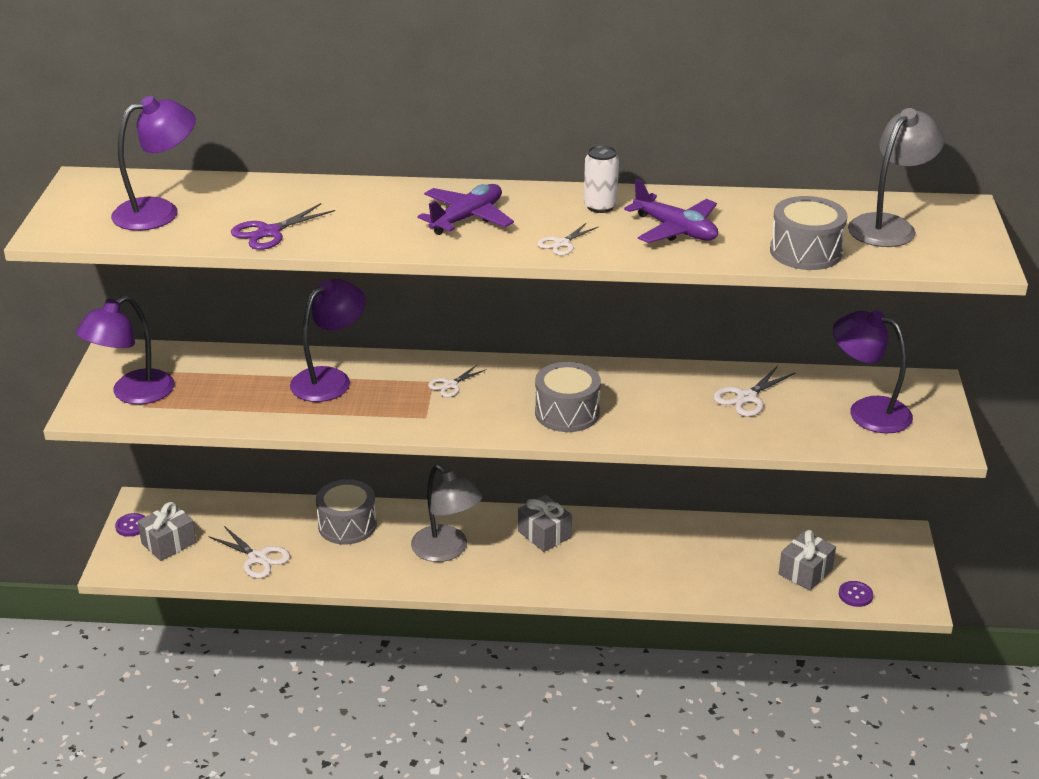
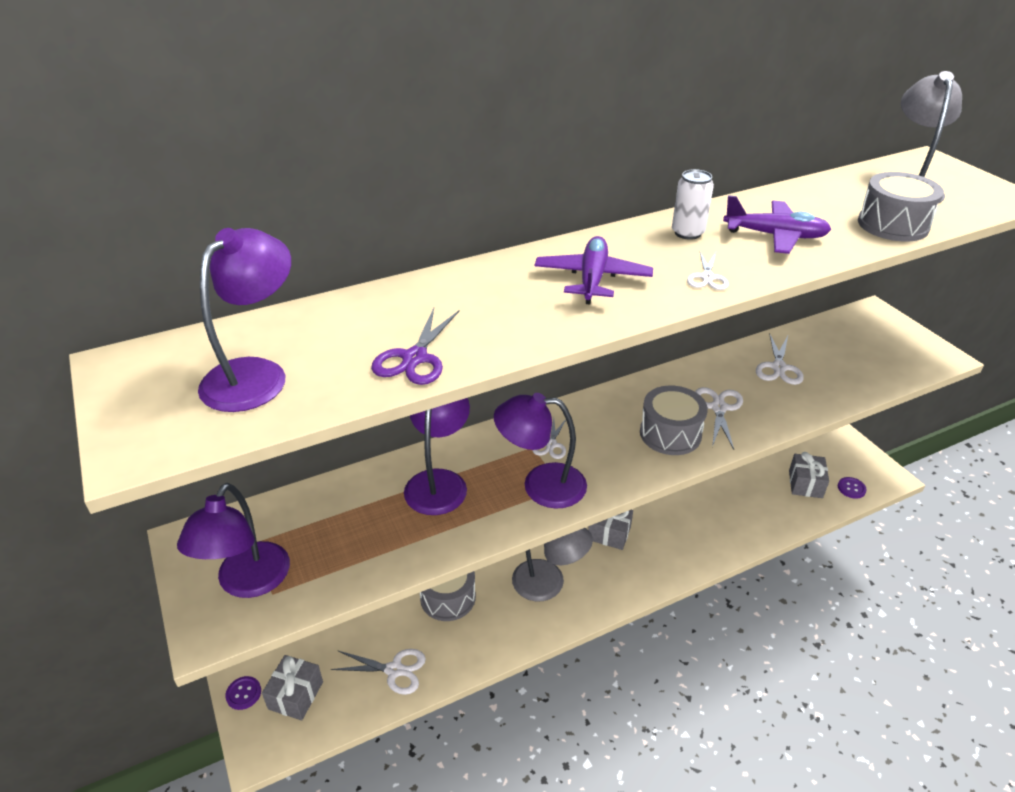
camera: 30 degrees left, 5 degrees up
(639, 409) = (718, 408): none -> white scissors
(867, 411) = (864, 348): purple lamp -> purple lamp (541, 485)

